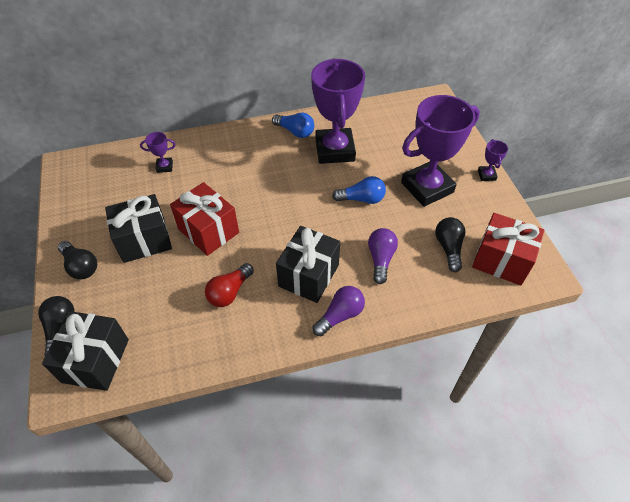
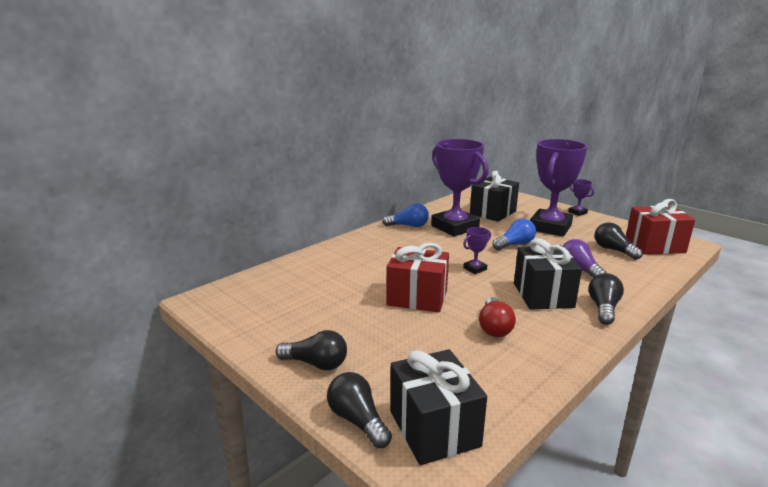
camera: 30 degrees left, 30 degrees down
(144, 240) = (362, 323): black gift -> black gift (493, 212)
(164, 167) = (317, 273): purple trophy -> purple trophy (475, 269)
(340, 315) = (603, 308): purple light bulb -> black light bulb

